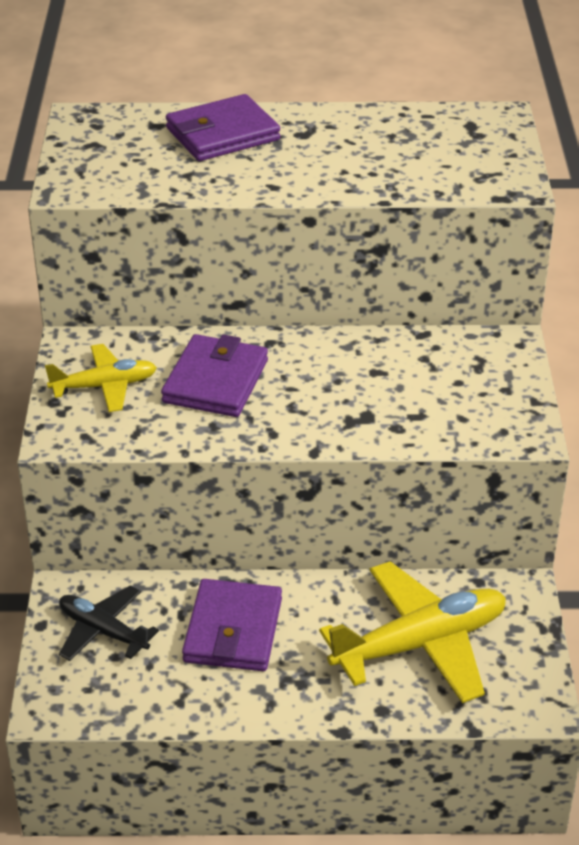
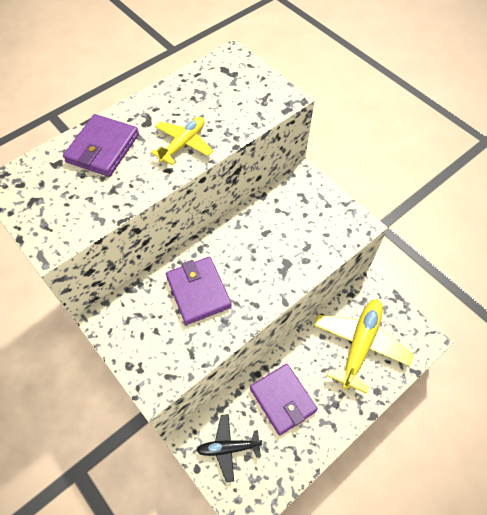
camera: 40 degrees left, 20 degrees up
(104, 386) = (146, 335): yellow plane -> yellow plane (183, 144)

